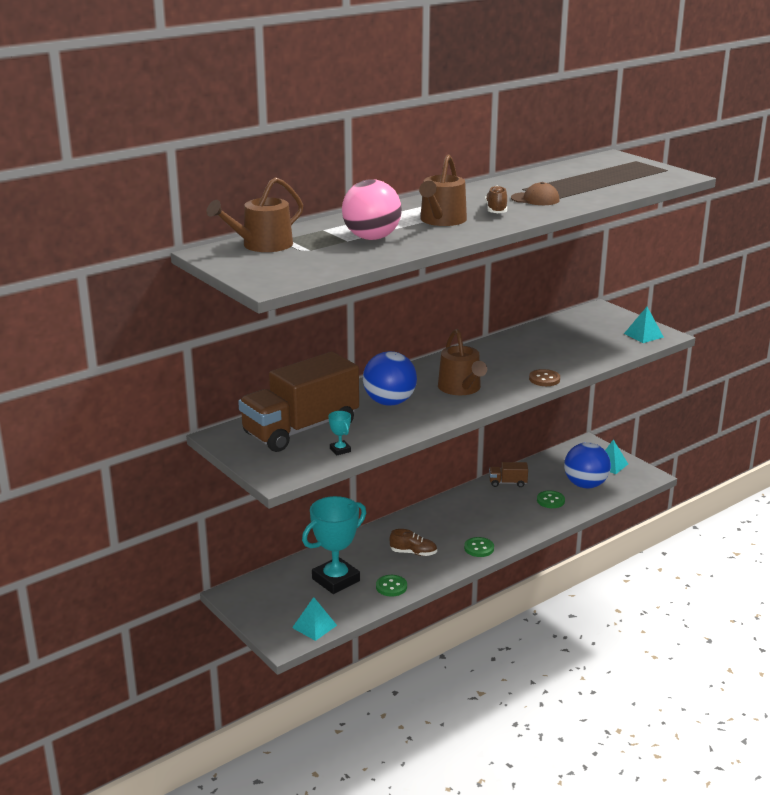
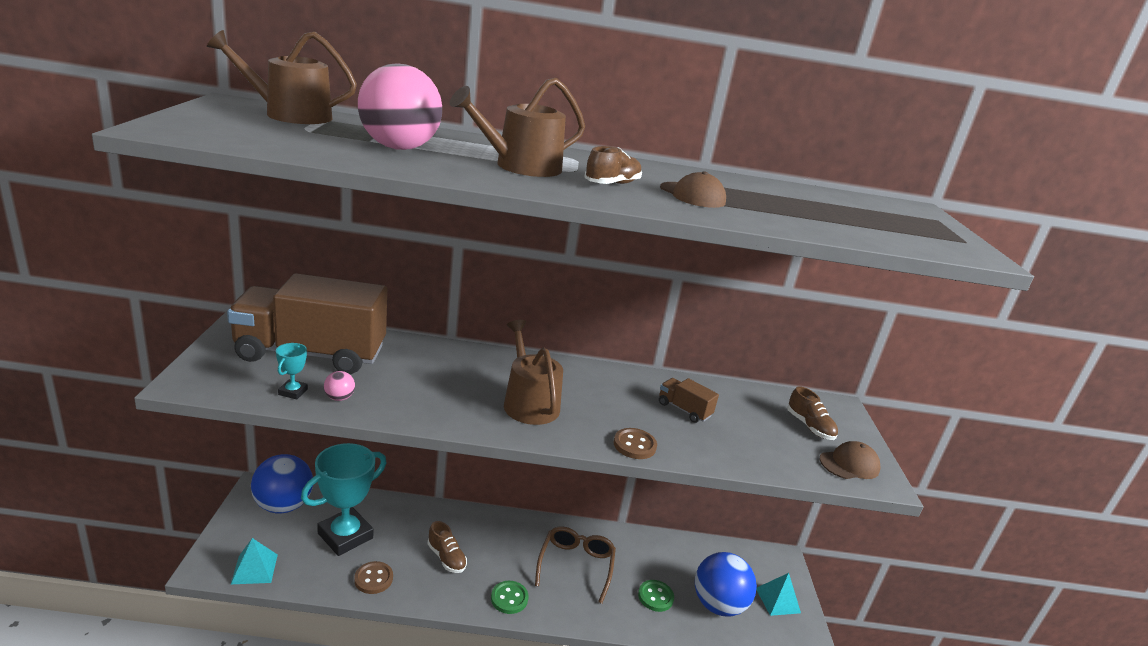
camera: 35 degrees right, 0 degrees up
(336, 580) = (345, 536): turquoise trophy -> turquoise trophy turned 45 degrees counterclockwise
(369, 439) = (339, 398): none -> pink ball
(389, 402) = (435, 376): blue ball -> blue ball (283, 505)
(391, 587) = (373, 579): green button -> brown button
(461, 388) = (529, 402): brown watering can -> brown watering can turned 135 degrees clockwise
(489, 512) = (575, 566): none -> brown glasses
(508, 483) = (639, 547): brown truck -> brown truck (684, 410)
(602, 326) = (809, 426): none -> brown shoe
(643, 335) = (849, 464): turquoise pyramid -> brown cap

